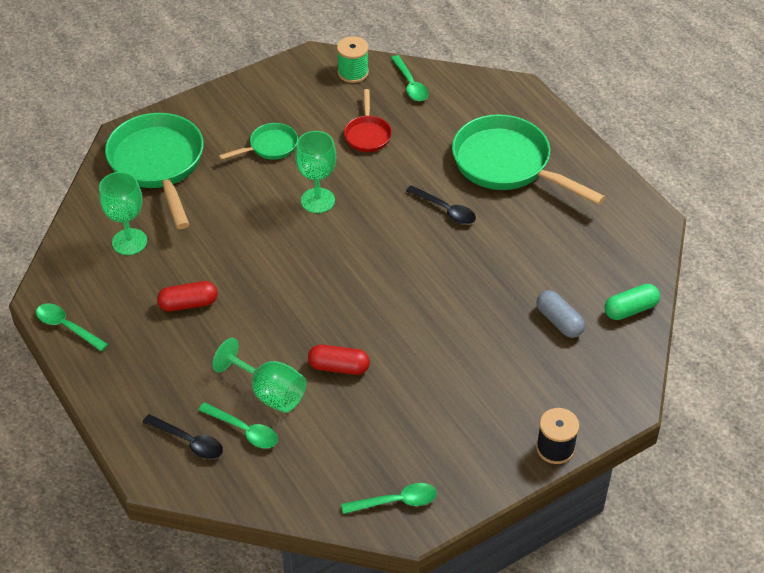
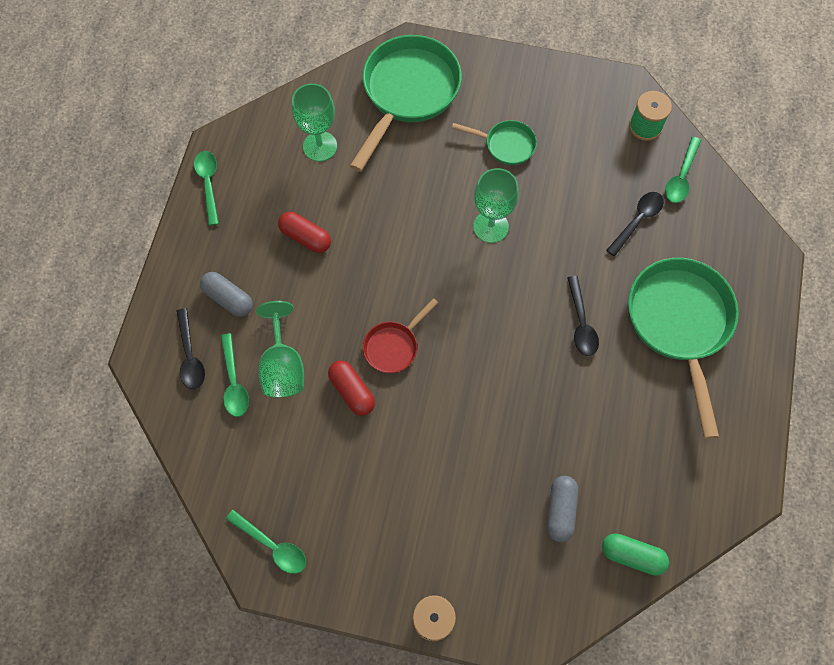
camera: 45 degrees right, 20 degrees up
(174, 384) = (228, 298): none -> grey capsule
(367, 134) = (594, 197): red pan -> red pan (394, 346)
(412, 128) = (637, 221): none -> black spoon

